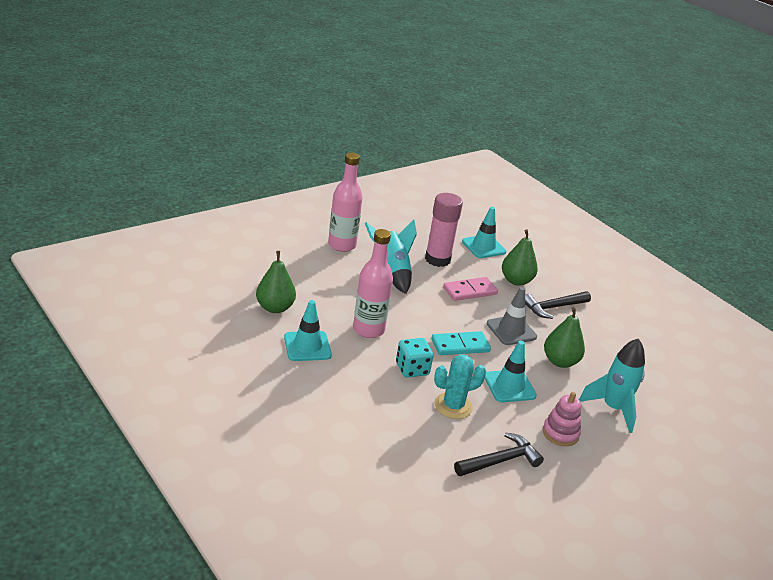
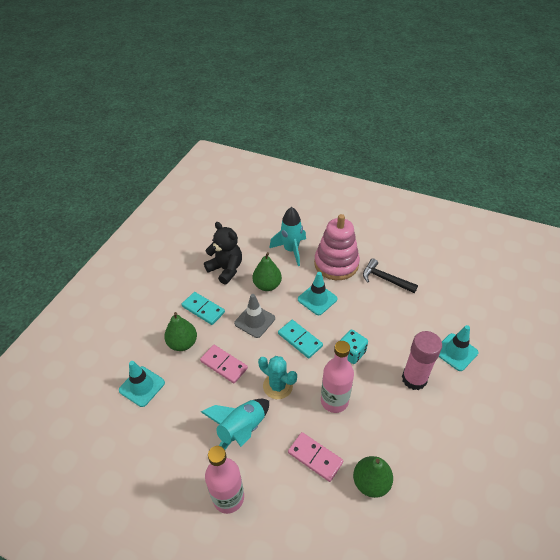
camera: 115 degrees left, 15 degrees up
(307, 346) = (391, 426): turquoise traffic cone -> turquoise traffic cone (455, 352)
(327, 293) = (315, 457): none -> pink domino
(437, 259) = (191, 408): pink glue stick -> pink glue stick (414, 379)
(453, 406) = (364, 317): turquoise cactus -> turquoise cactus (277, 386)
(553, 307) = (203, 309): black hammer -> turquoise domino
(560, 433) = (336, 264): pink stacking toy -> pink stacking toy, size x1.91
(608, 345) = (226, 269): none -> black teddy bear

